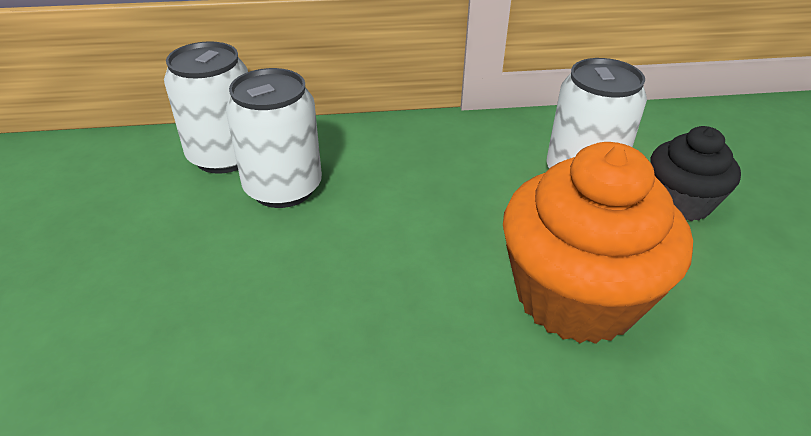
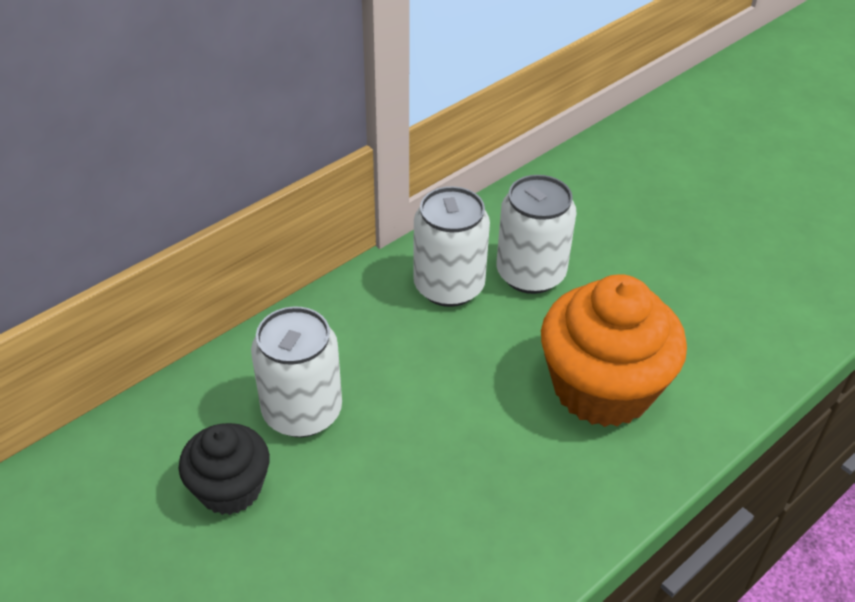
camera: 35 degrees left, 5 degrees up
(224, 156) = (211, 407): white can -> white can (449, 286)
(680, 202) = (615, 266): black cupcake -> black cupcake (230, 488)

